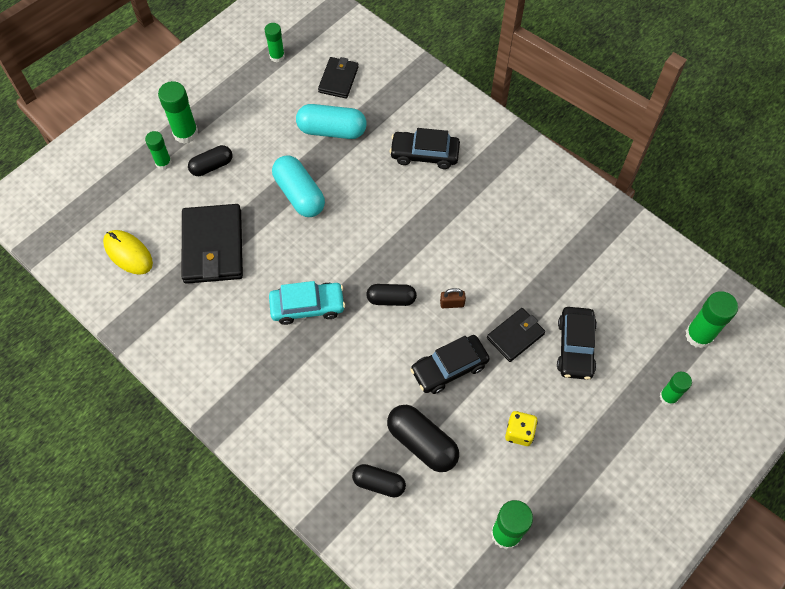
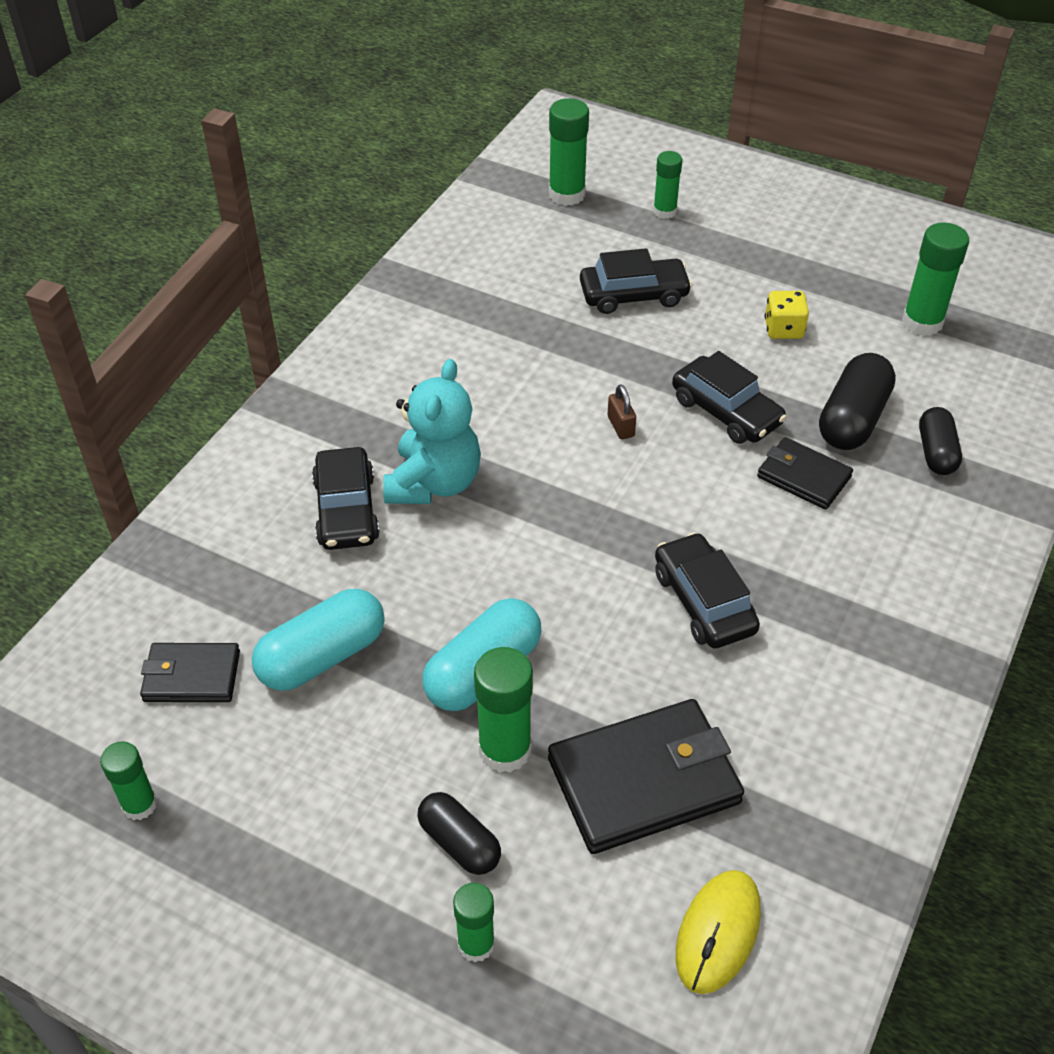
camera: 105 degrees left, 15 degrees down
(185, 133) = (386, 925): green glue stick -> green glue stick (505, 749)
(307, 306) = (703, 602): turquoise car -> black car
(332, 130) = (322, 657): turquoise capsule -> turquoise capsule turned 60 degrees clockwise
(391, 299) = (643, 497): black capsule -> none
(433, 197) = (434, 483): none -> turquoise teddy bear
(515, 336) = (643, 353): black wallet -> black wallet (803, 477)

